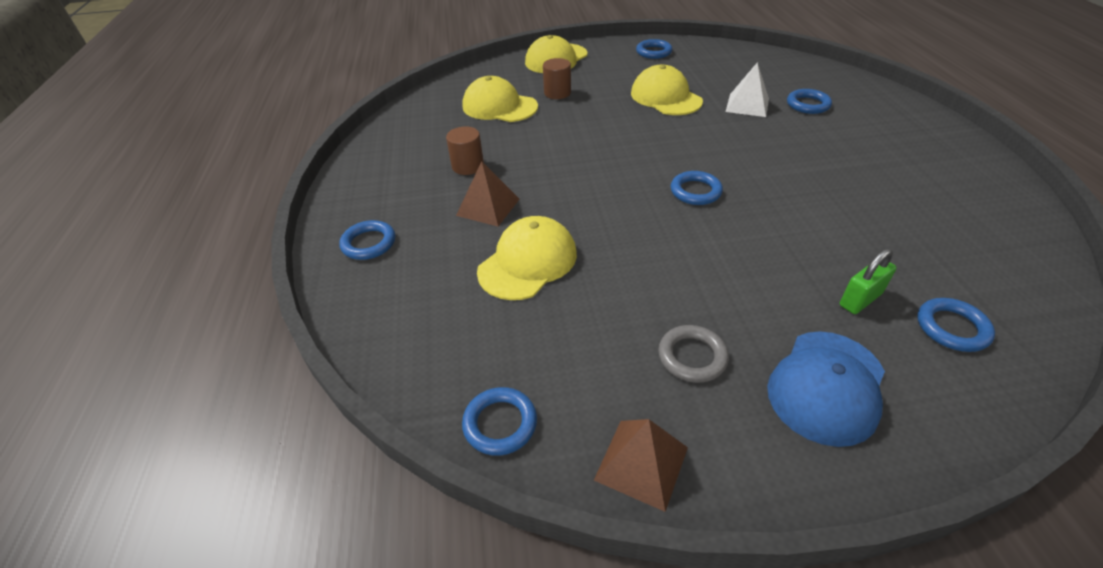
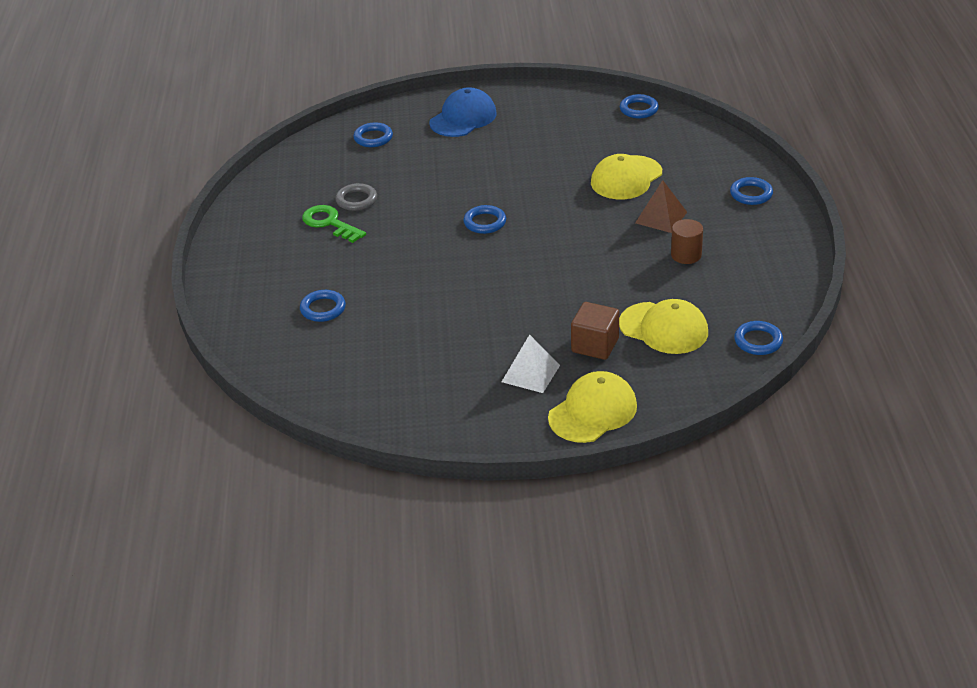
camera: 175 degrees left, 5 degrees down
(557, 93) = (595, 345): brown cylinder -> brown cube
(641, 463) = (569, 97): brown pyramid -> none
(653, 52) = (454, 415): blue ring -> blue ring (758, 341)
(665, 97) = (469, 330): yellow cap -> none
(692, 357) = (529, 130): grey ring -> grey ring (356, 200)
(747, 105) = (386, 312): white pyramid -> white pyramid (530, 373)
(860, 299) = (414, 152): green padlock -> none
(881, 182) = (329, 223): none -> green key

